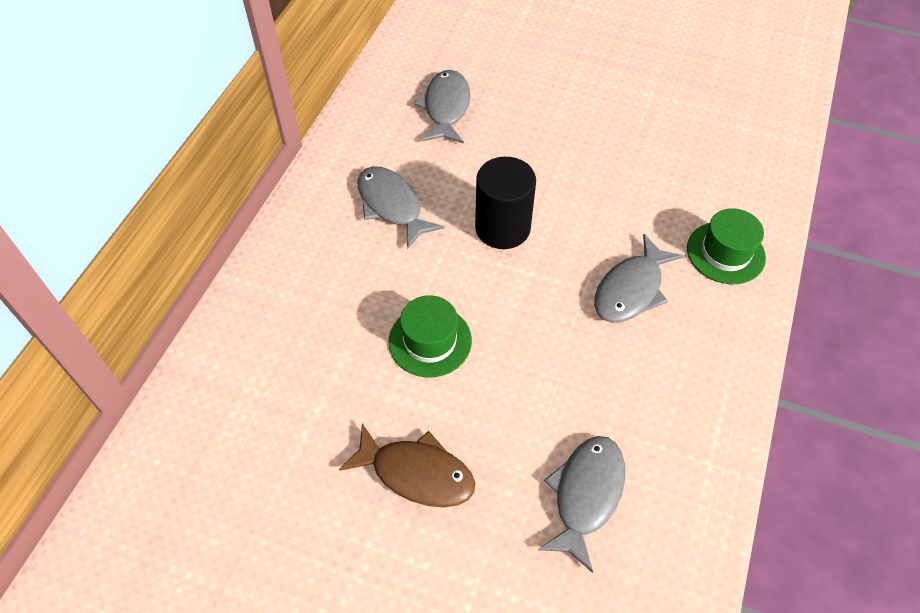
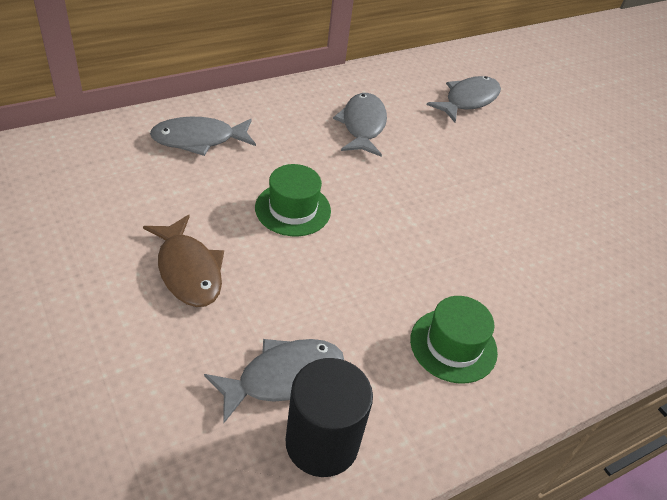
camera: 35 degrees right, 10 degrees down
(502, 228) = (425, 185): black cylinder -> black cylinder (322, 442)
(631, 289) = (481, 286): grey fish -> grey fish (199, 139)
(725, 253) = (595, 320): green hat -> green hat (453, 345)

